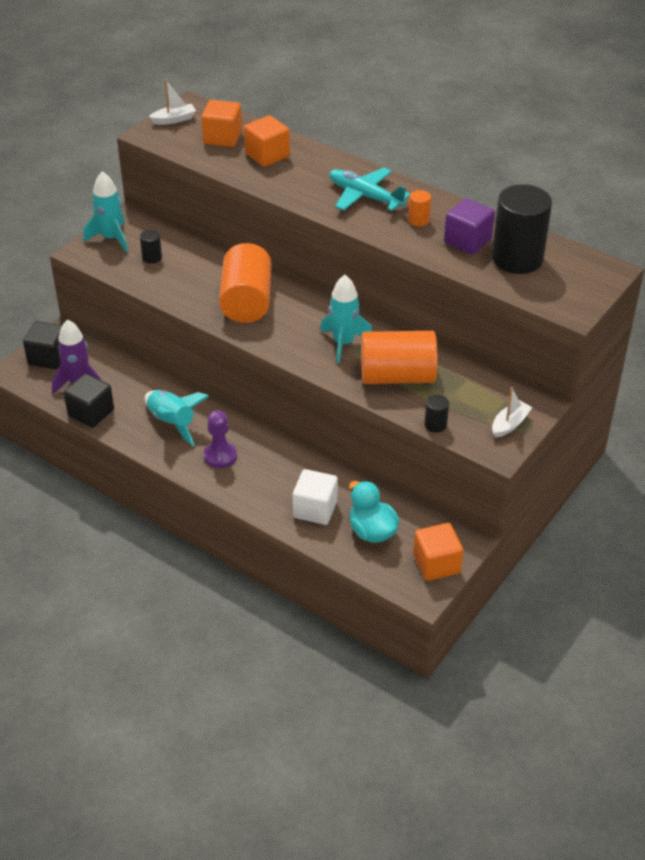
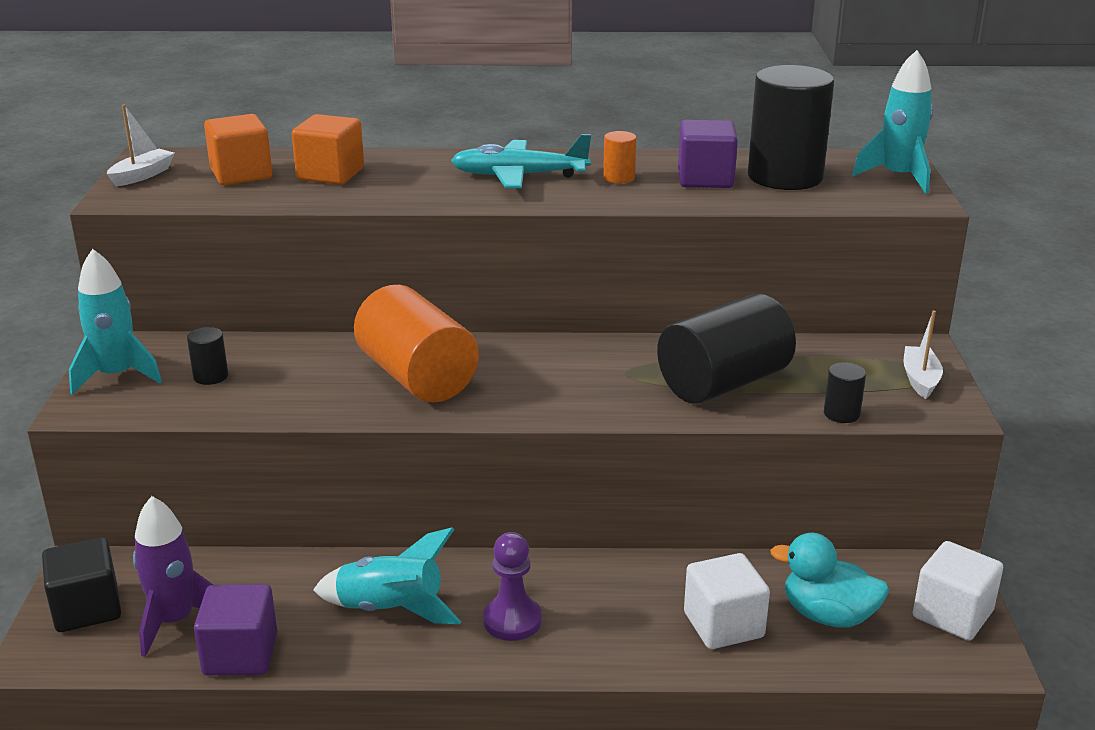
camera: 35 degrees left, 15 degrees down
(91, 413) = (240, 654): black cube -> purple cube
(343, 343) = (608, 374): turquoise rocket -> turquoise rocket (898, 177)
(397, 376) = (723, 383): orange cylinder -> black cylinder
(436, 564) = (952, 614): orange cube -> white cube

